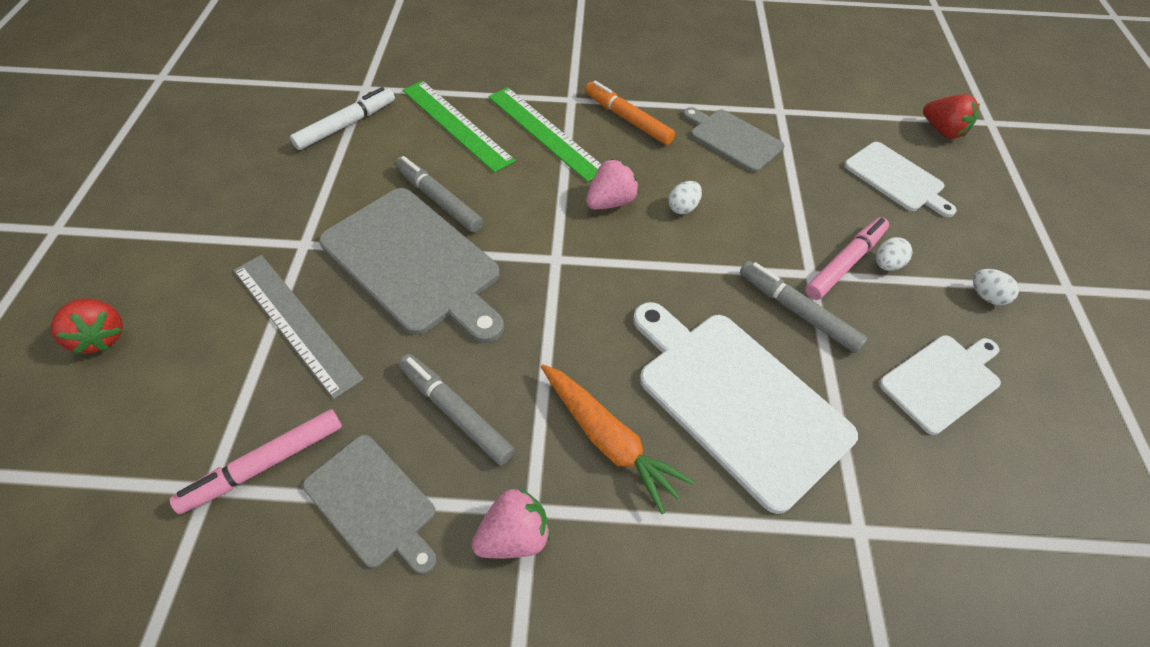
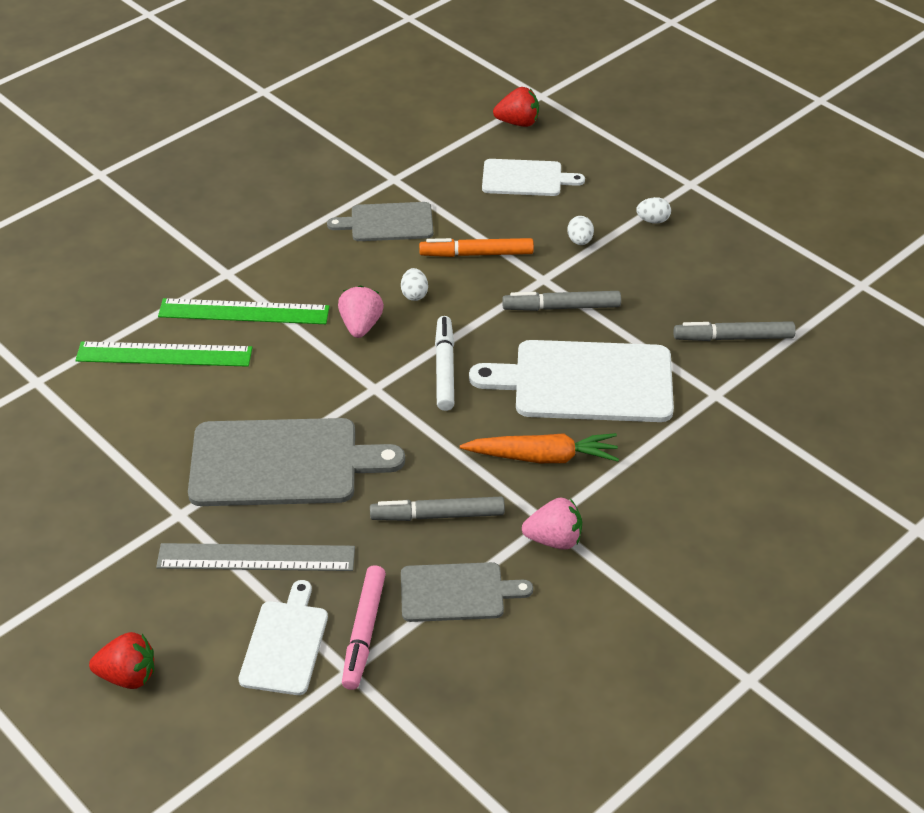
camera: 45 degrees left, 10 degrees down
(346, 125) = (71, 418): white marker -> white marker (445, 369)
(439, 200) = (235, 413): grey marker -> grey marker (733, 338)
(514, 536) = (554, 539): pink strawberry -> pink strawberry turned 75 degrees clockwise
(628, 119) = (292, 259): orange marker -> orange marker (476, 254)
(845, 263) = (555, 258): pink marker -> none
(942, 381) = (678, 288): white cutting board -> white cutting board (285, 644)

